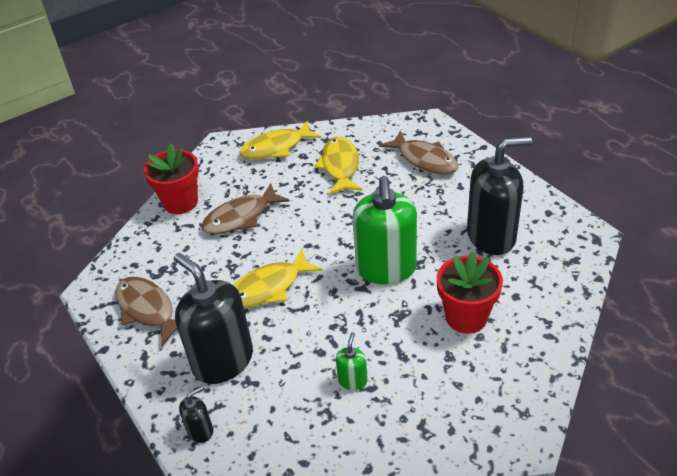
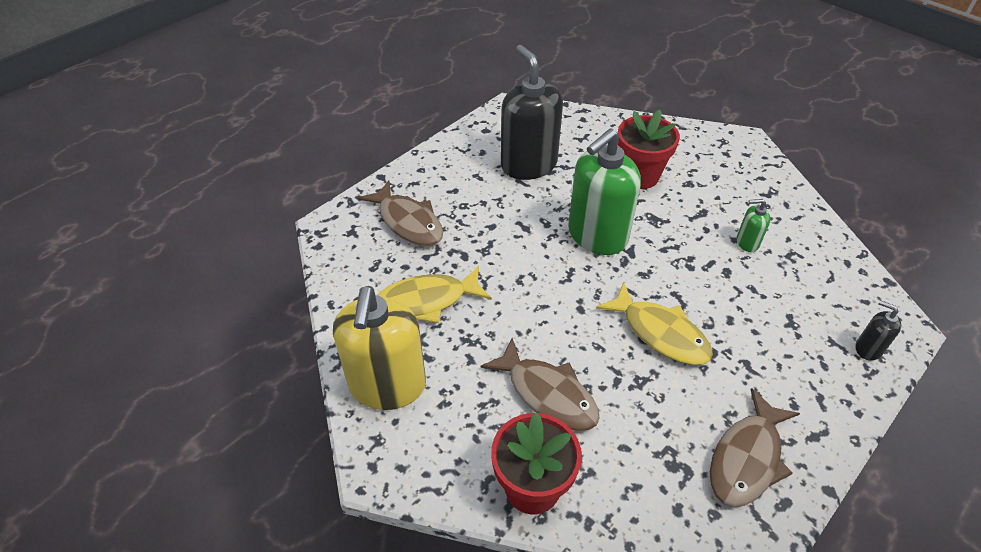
camera: 105 degrees left, 5 degrees up
(223, 360) = (779, 352): black soap dispenser -> none
(276, 148) = (387, 385): yellow fish -> yellow soap dispenser
(386, 269) = (597, 235): green soap dispenser -> green soap dispenser turned 150 degrees clockwise
(424, 160) = (408, 222): brown fish -> brown fish turned 105 degrees clockwise

